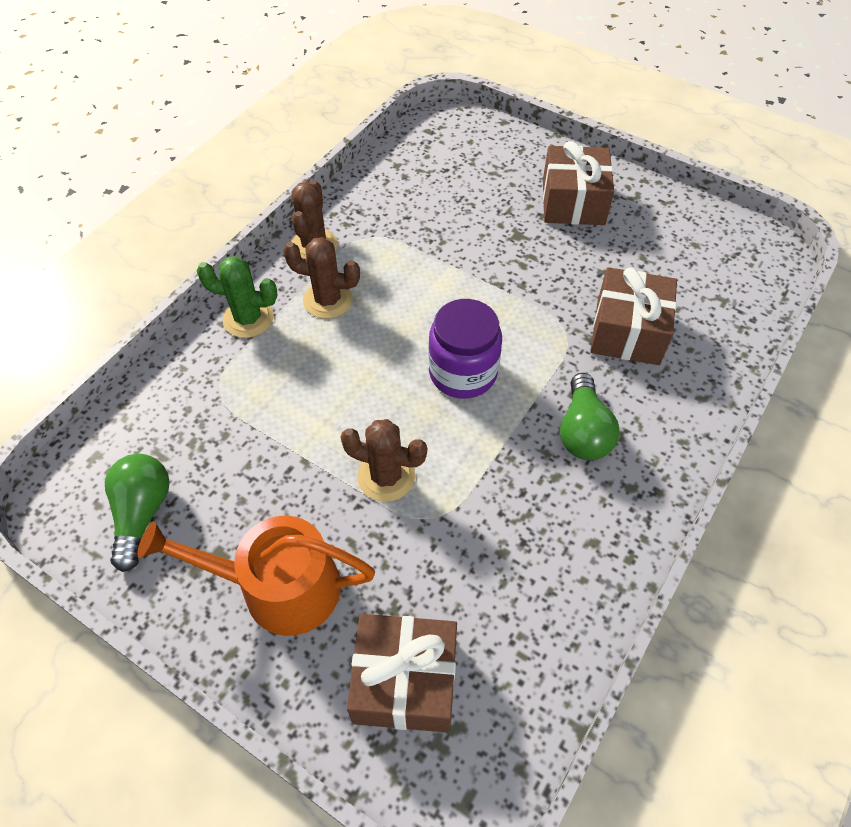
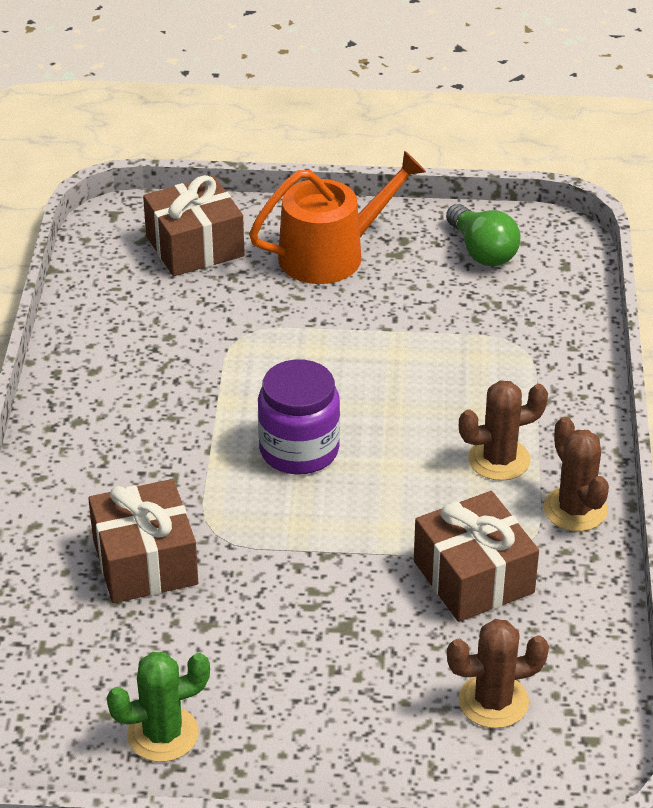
camera: 150 degrees right, 15 degrees down
(248, 318) = (560, 410): green cactus -> green cactus (163, 734)
(386, 476) = (306, 345): brown cactus -> brown cactus (493, 701)
(573, 202) = (303, 708): brown gift -> brown gift (473, 577)
(583, 431) = (145, 447): green light bulb -> none

